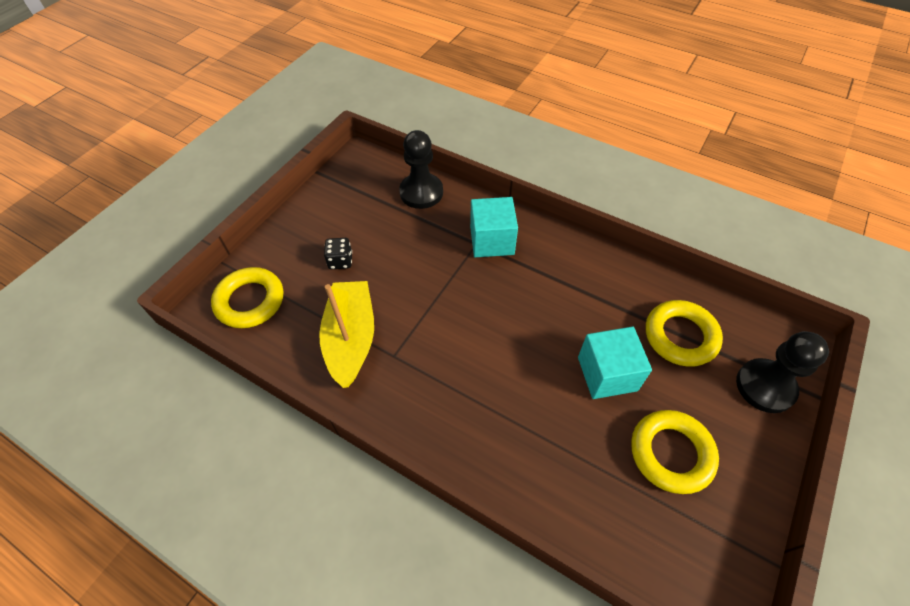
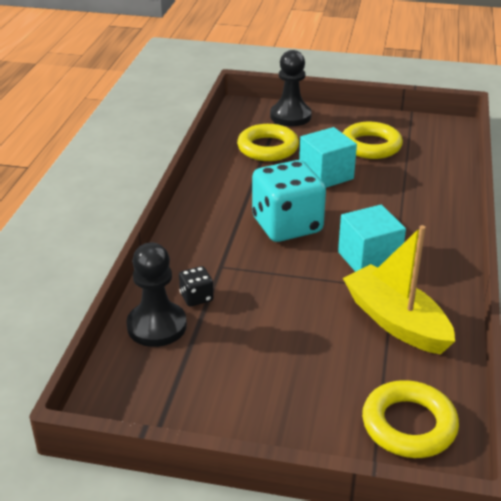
camera: 110 degrees left, 20 degrees down
(340, 261) = (302, 364): black dice -> black dice (196, 297)
(351, 339) = (396, 321): yellow boat -> yellow boat turned 75 degrees clockwise
(492, 240) = (212, 256): turquoise cube -> turquoise cube (369, 259)
(519, 306) = (287, 225): none -> turquoise dice

